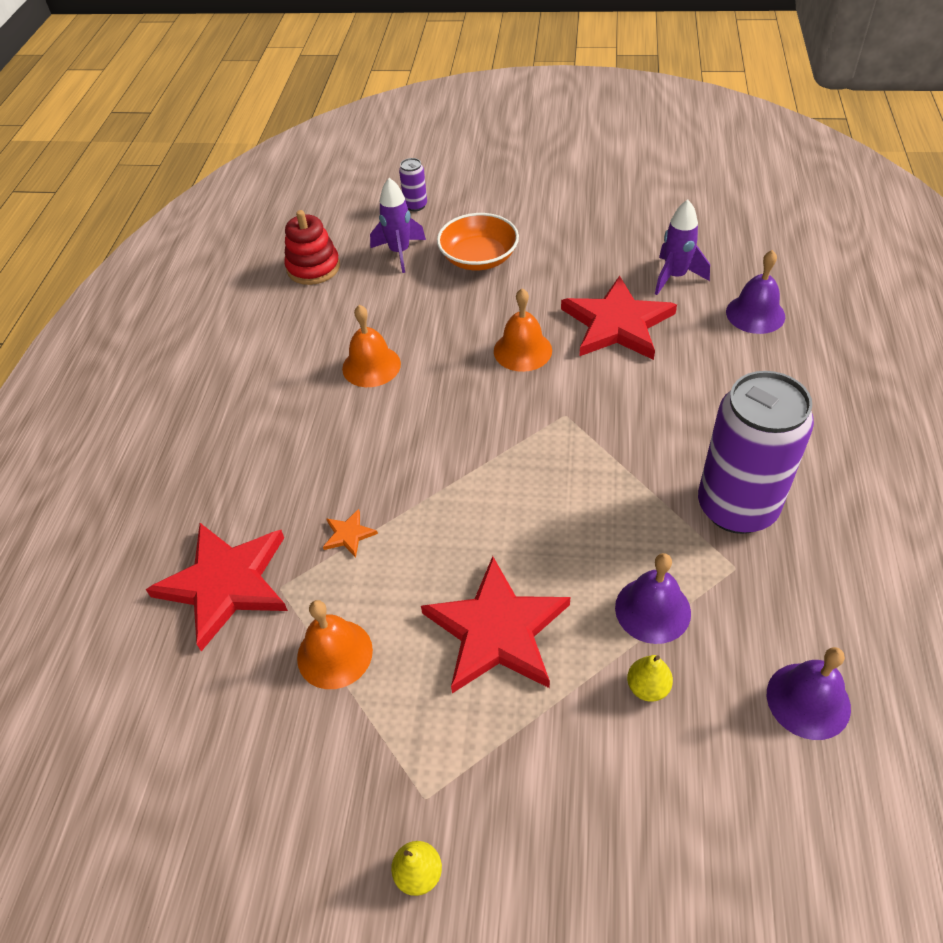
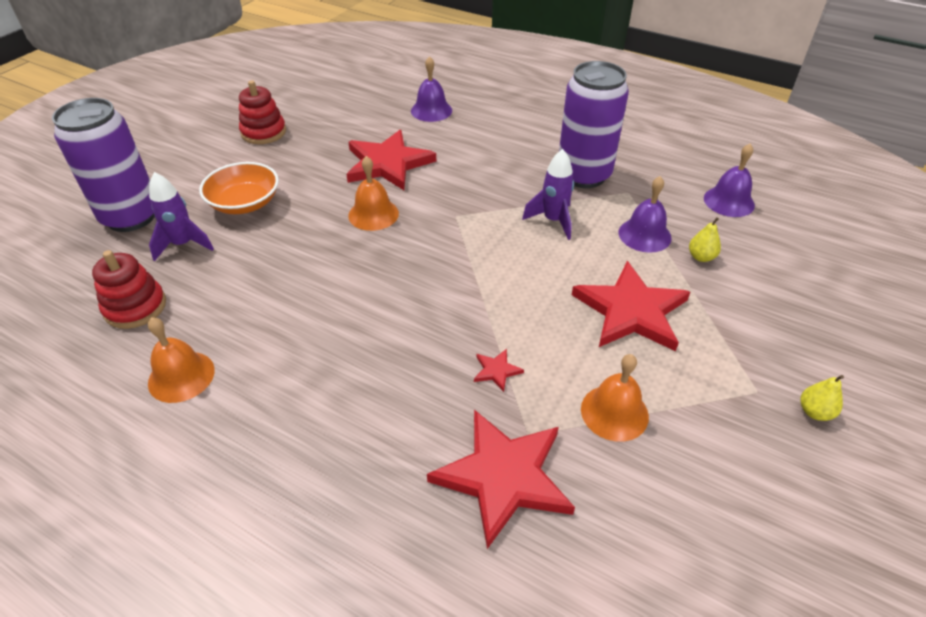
camera: 70 degrees left, 5 degrees down
(348, 534) = (496, 371): orange star -> red star
(371, 366) = (312, 303): orange bell -> orange bell (181, 376)
(415, 205) = (131, 217): purple can -> purple can, size x2.41
(598, 213) = (263, 132): none -> red stacking toy
(675, 277) = (367, 125): purple rocket -> purple rocket (553, 221)

